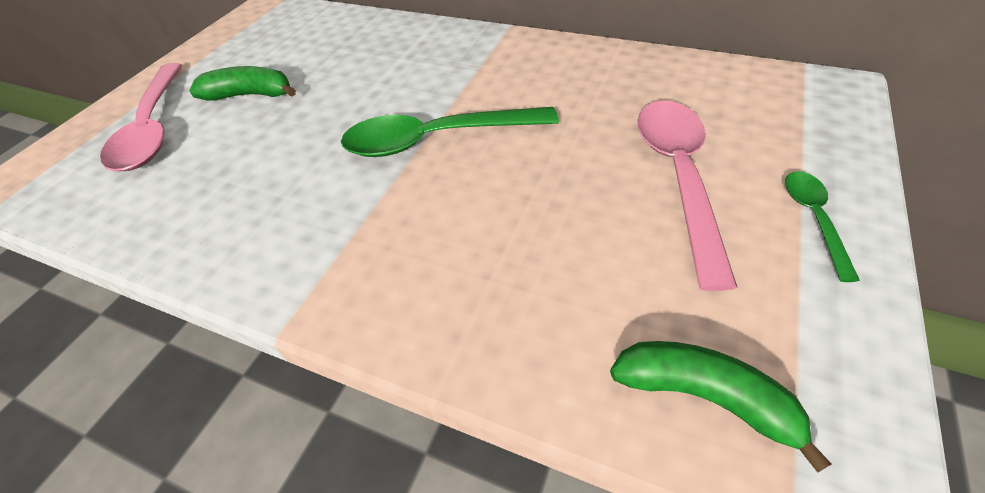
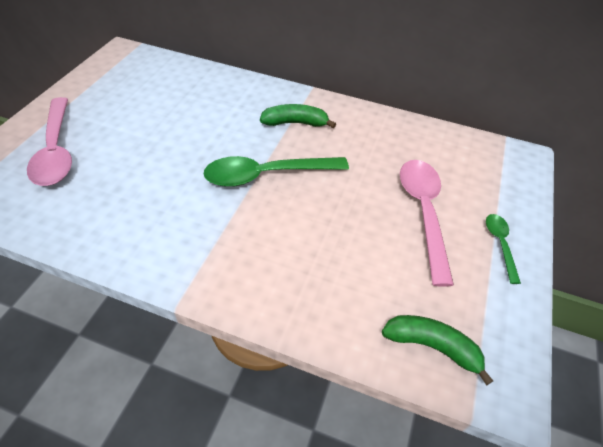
camera: 10 degrees left, 0 degrees up
(250, 95) = (126, 129): green banana -> green banana (295, 123)

